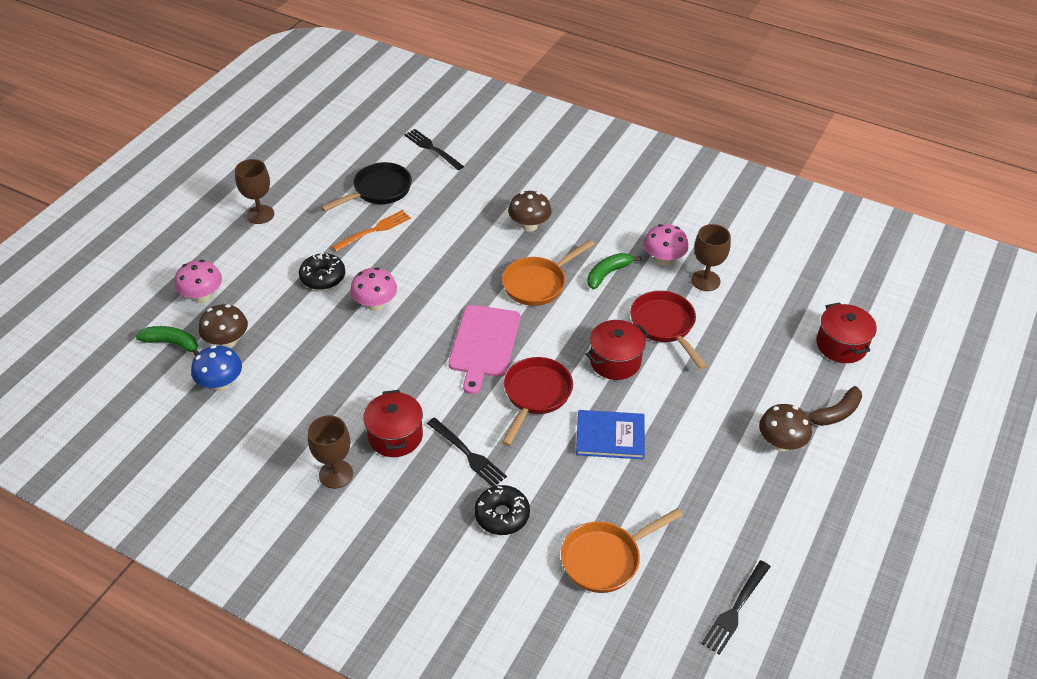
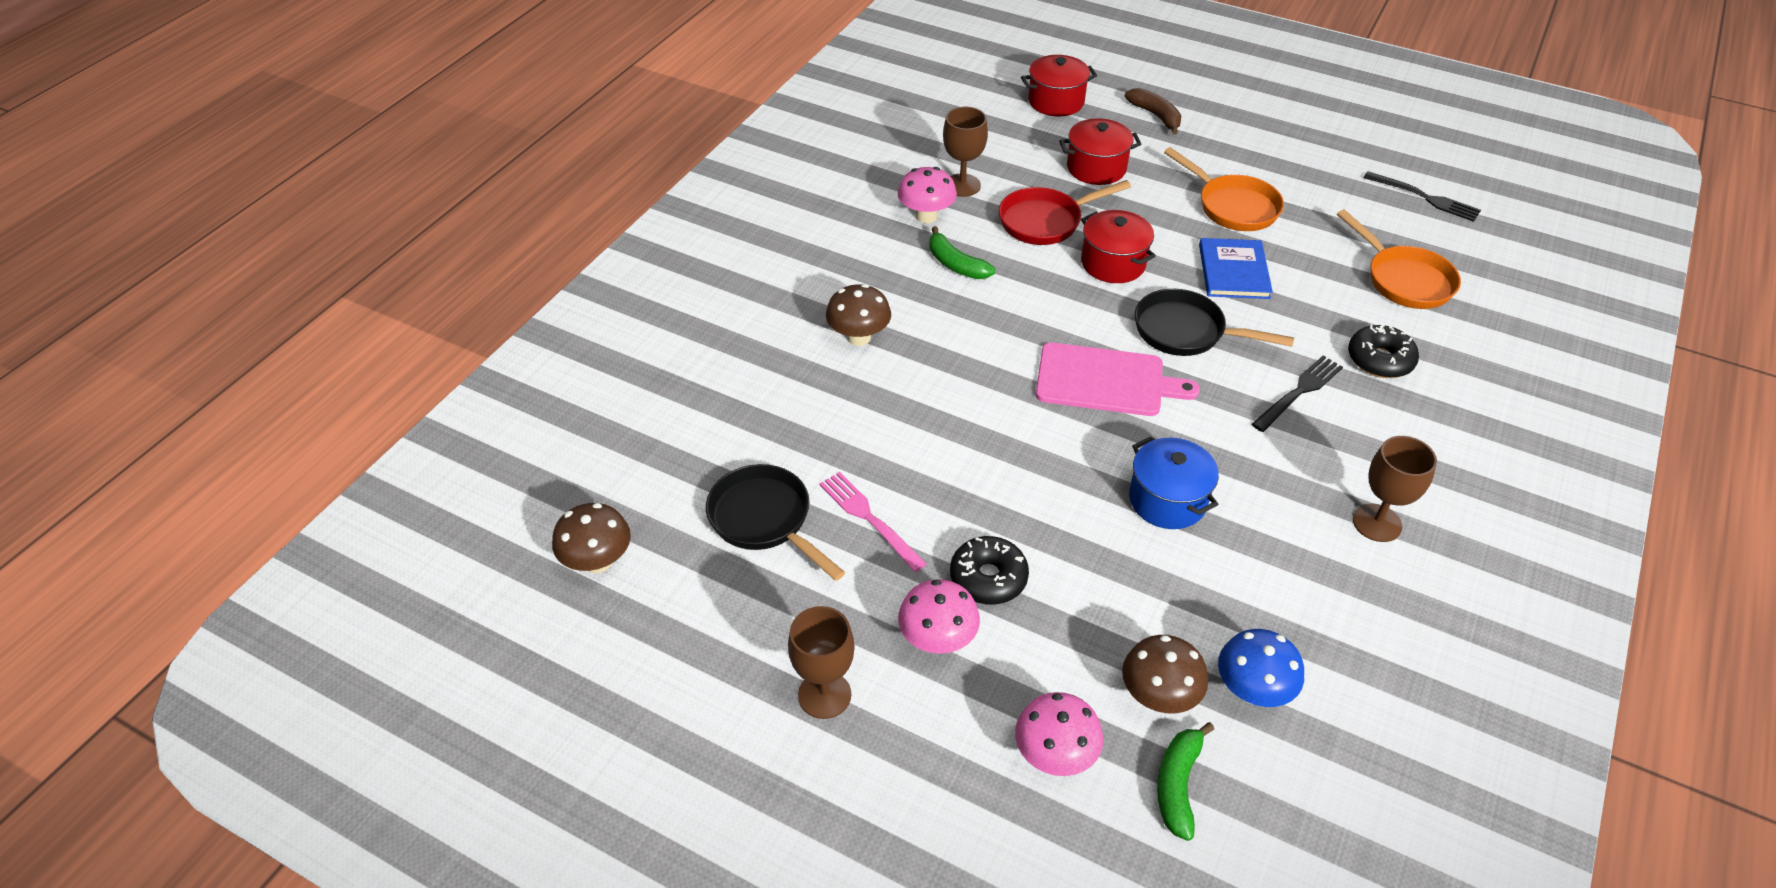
camera: 90 degrees left, 0 degrees up
(371, 364) = (1167, 500): none -> blue pot
(374, 230) = (868, 518): orange fork -> pink fork
(375, 304) = (1044, 504): pink mushroom -> pink mushroom (937, 640)
(395, 436) = (1292, 464): red pot -> red pot (1096, 168)
(432, 148) = (655, 455): black fork -> none
(535, 395) = (1186, 332): red pan -> black pan
(538, 283) = (980, 329): orange pan -> orange pan (1233, 206)
(780, 443) = (1206, 153): brown mushroom -> brown mushroom (597, 561)

